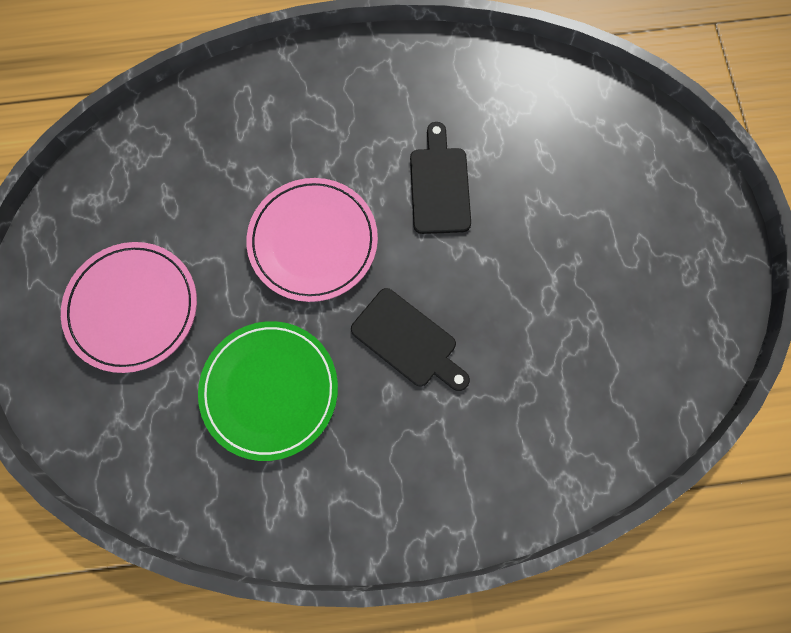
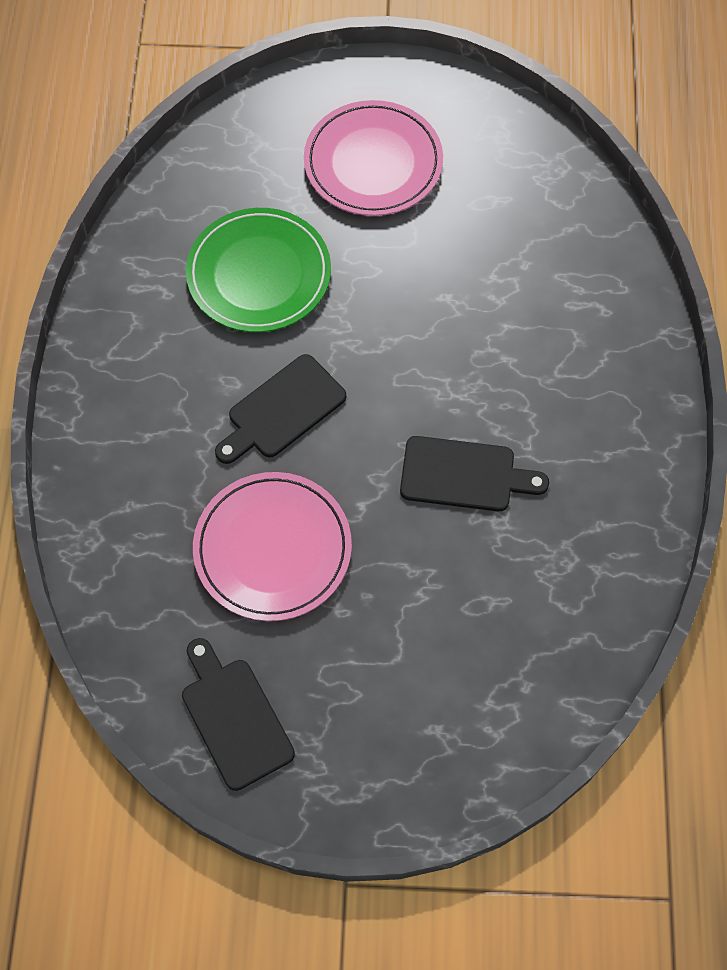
camera: 100 degrees right, 10 degrees down
(313, 241) = (416, 333): pink plate -> pink plate (272, 548)
(685, 324) = (234, 717): none -> black cutting board

